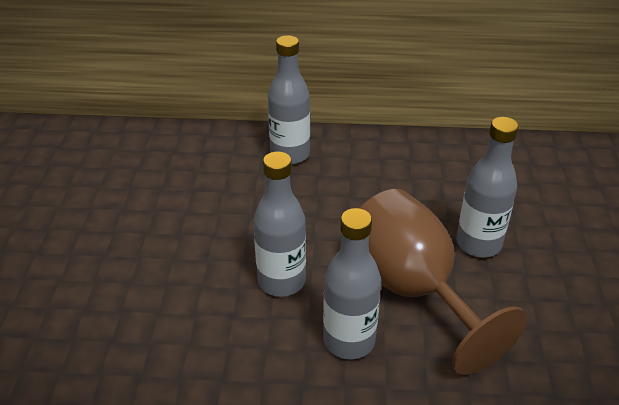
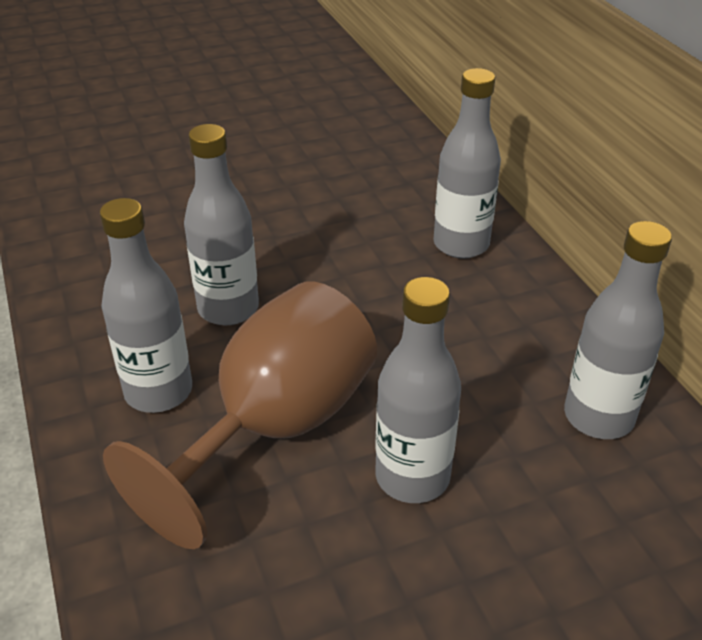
camera: 65 degrees right, 0 degrees up
(464, 162) = (598, 417): none -> grey bottle

